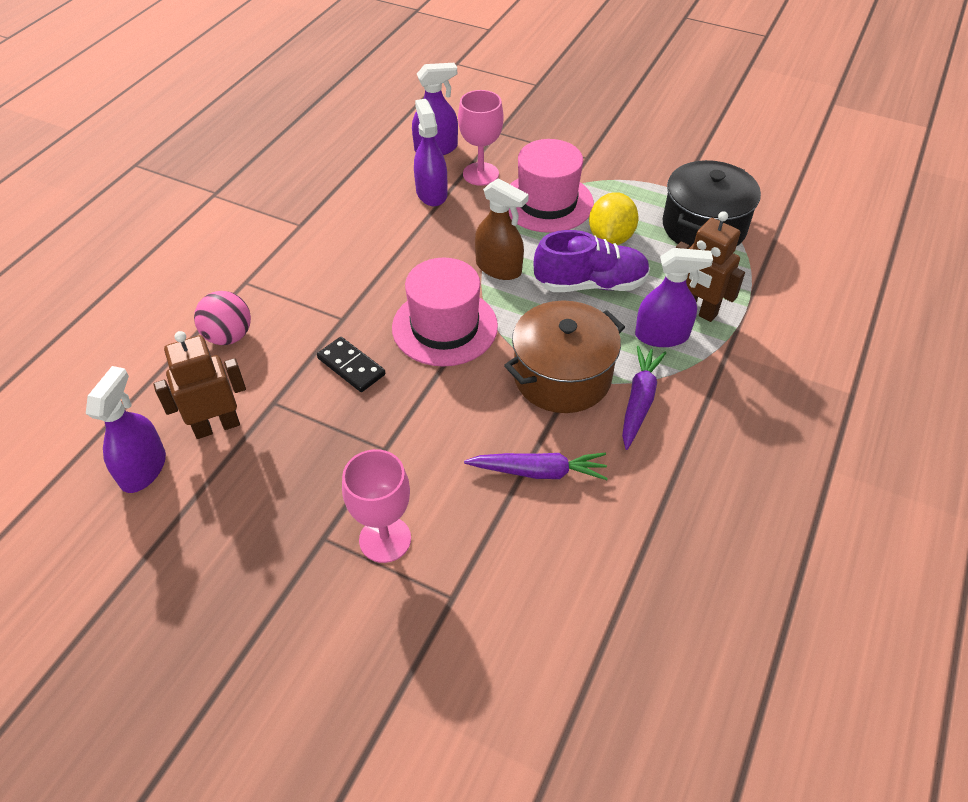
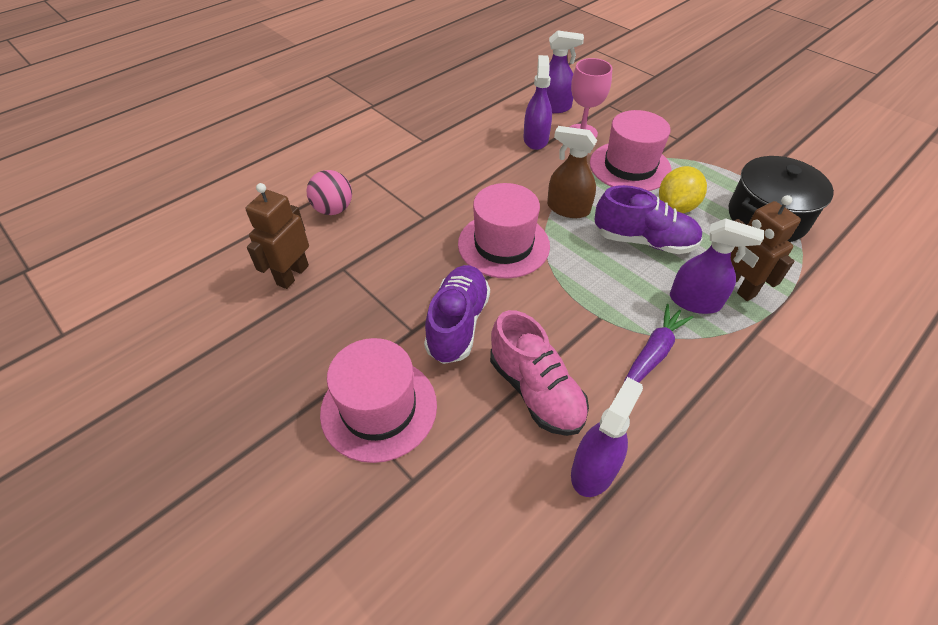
camera: 20 degrees right, 0 degrees up
(143, 469) = (224, 292): purple spray bottle -> purple spray bottle (593, 469)
(217, 426) = (292, 275): brown robot -> brown robot turned 60 degrees counterclockwise
(351, 366) = (414, 256): black domino -> none
(385, 539) = (379, 408): pink goblet -> pink hat
(431, 427) = (457, 324): none -> purple shoe
(498, 268) = (568, 208): brown spray bottle -> brown spray bottle turned 150 degrees clockwise
(539, 472) = (535, 390): purple carrot -> pink shoe
(562, 376) = (589, 312): brown pot -> none

